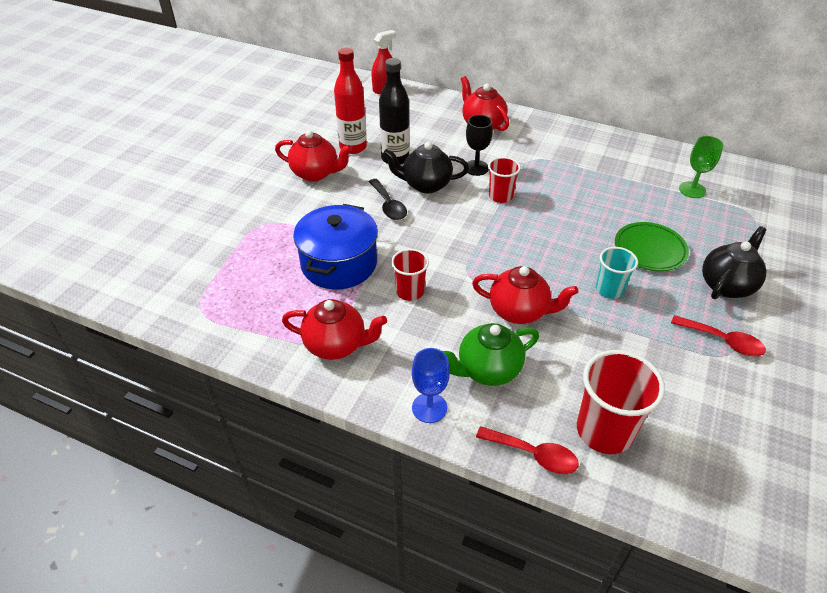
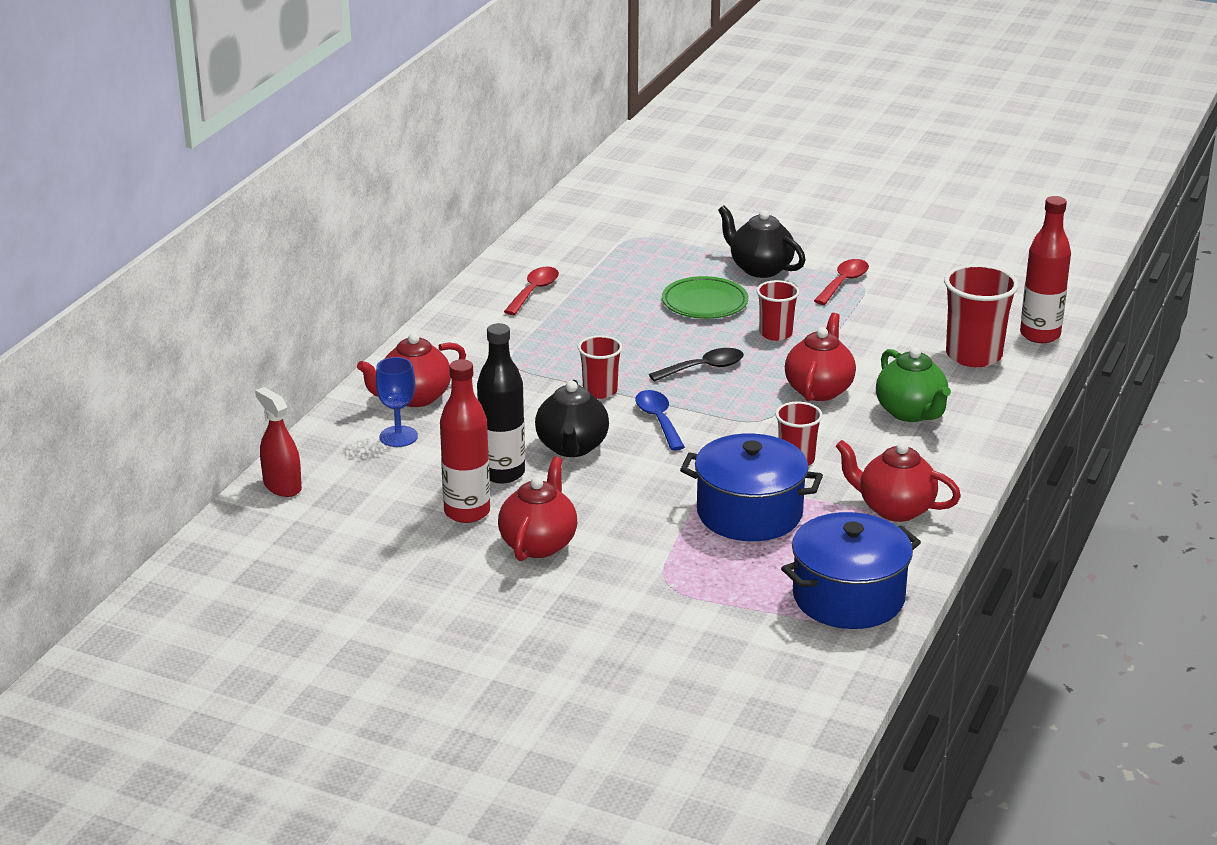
camera: 90 degrees left, 15 degrees down
(225, 309) = (848, 597): none -> blue pot
(336, 345) = (894, 509): red teapot -> red teapot turned 75 degrees counterclockwise
(388, 205) = (621, 477): black spoon -> black spoon (704, 368)
(429, 408) = (971, 448): blue goblet -> blue goblet (398, 436)
(463, 223) = (658, 420): none -> blue spoon
(476, 168) = (531, 407): black goblet -> none
(533, 454) = (1011, 393): red spoon -> red spoon (534, 291)
(609, 289) = (775, 334): turquoise cup -> red cup
(665, 500) = (1040, 335): none -> red bottle
(692, 190) = (587, 264): green goblet -> none

